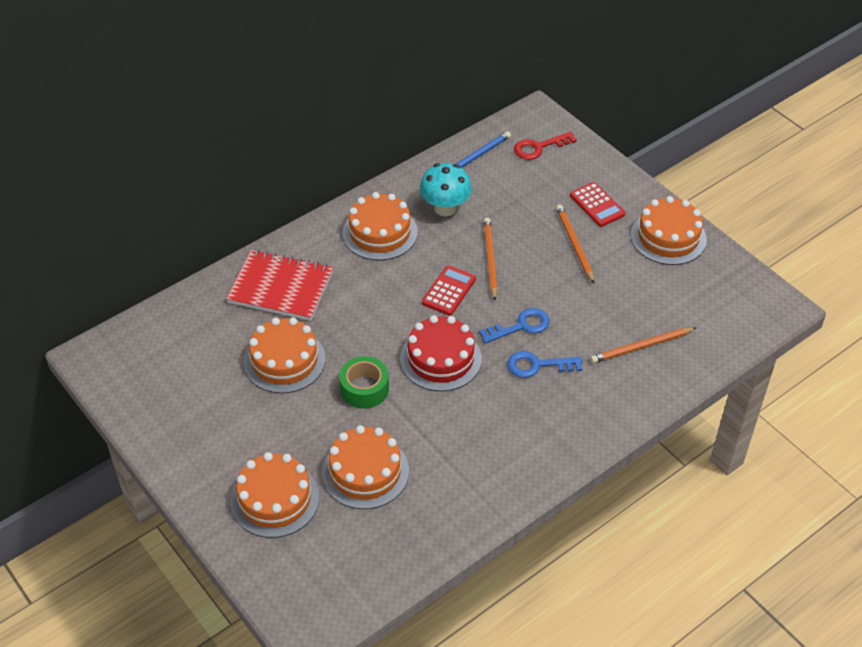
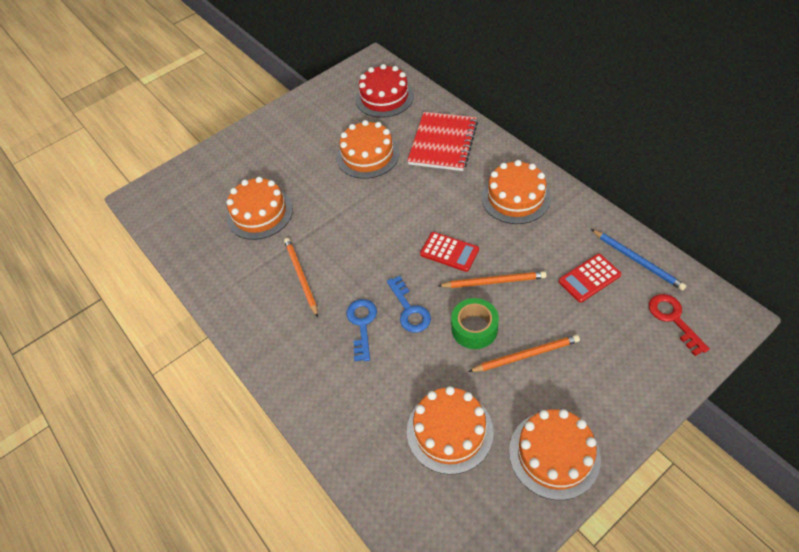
camera: 95 degrees right, 5 degrees up
(275, 499) = (243, 166): orange cake -> orange cake (449, 431)
(364, 388) = (339, 205): green tape -> green tape (474, 328)
(440, 358) = (370, 251): red cake -> red cake (384, 97)
(445, 208) = (557, 242): turquoise mushroom -> none
(597, 205) = (592, 378): red calculator -> red calculator (589, 278)
(641, 347) = (386, 417): orange pencil -> orange pencil (301, 276)

